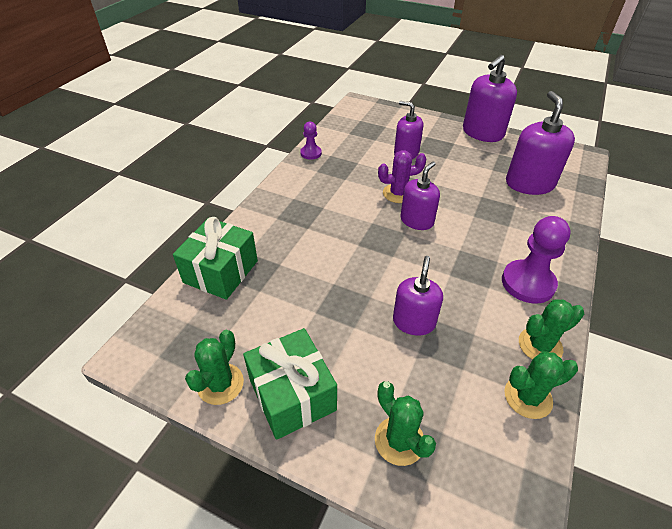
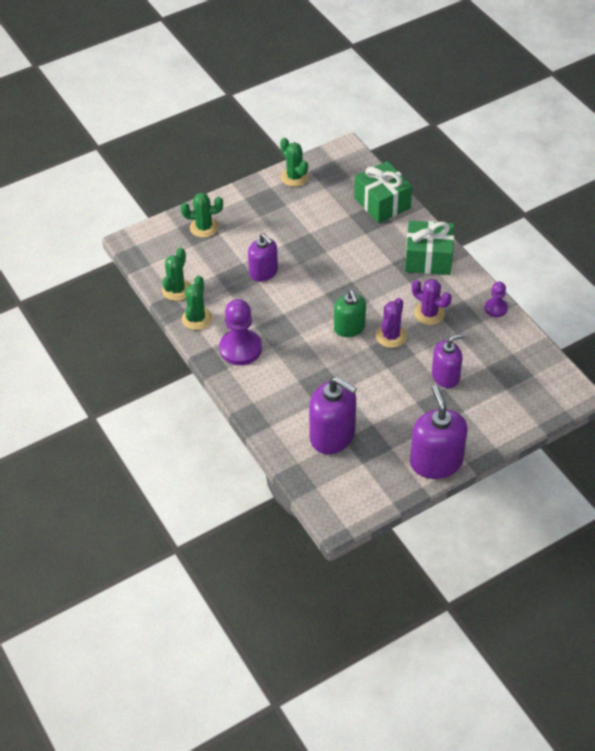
camera: 125 degrees right, 5 degrees up
(292, 395) = (263, 200): green gift -> green gift (428, 258)
(351, 183) = (429, 313): none -> purple cactus
(417, 221) = (349, 328): purple soap dispenser -> green soap dispenser

